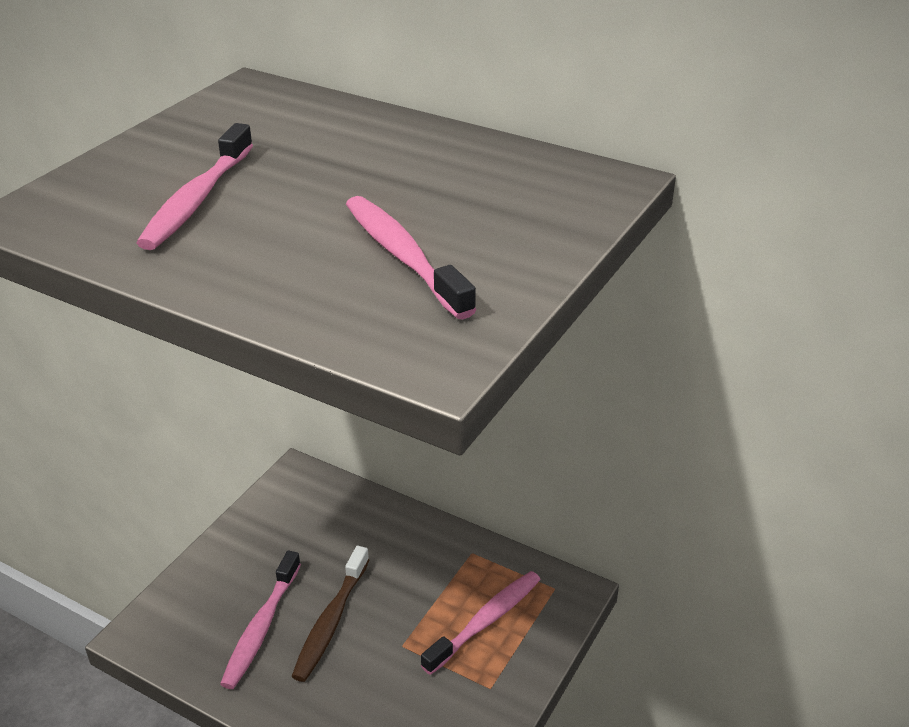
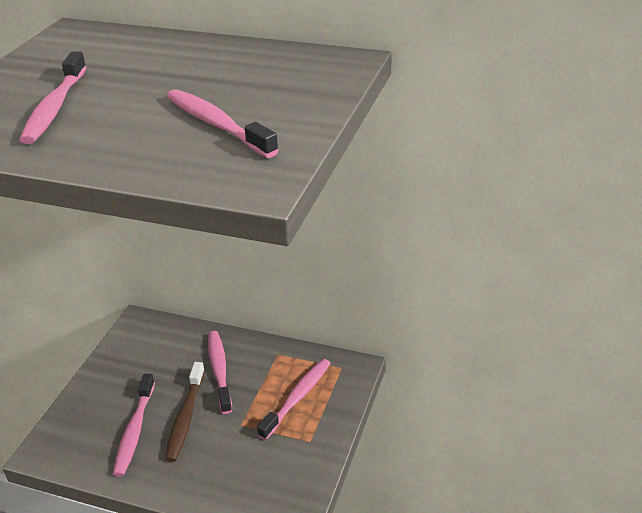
camera: 10 degrees left, 0 degrees up
(389, 562) = (219, 370): none -> pink toothbrush

